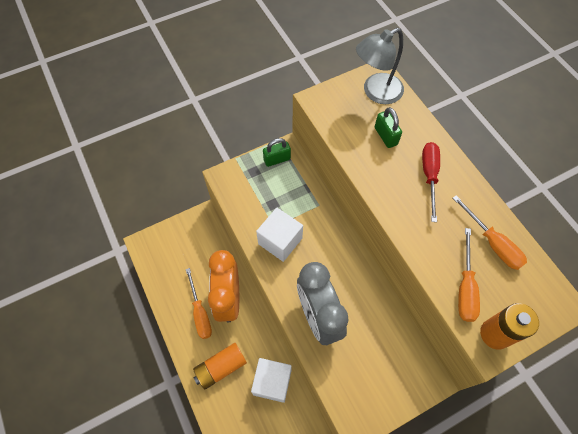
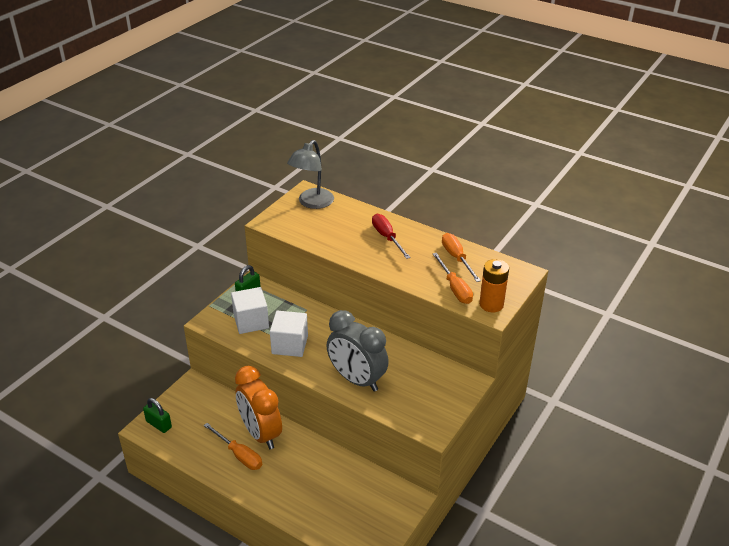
camera: 30 degrees left, 25 degrees down
(221, 367) = (287, 485): orange battery -> none
(272, 382) = (342, 474): white cube -> white cube (251, 321)
(385, 136) = (338, 226): green padlock -> green padlock (159, 424)
(492, 243) = (457, 258): orange screwdriver -> orange screwdriver turned 135 degrees counterclockwise

